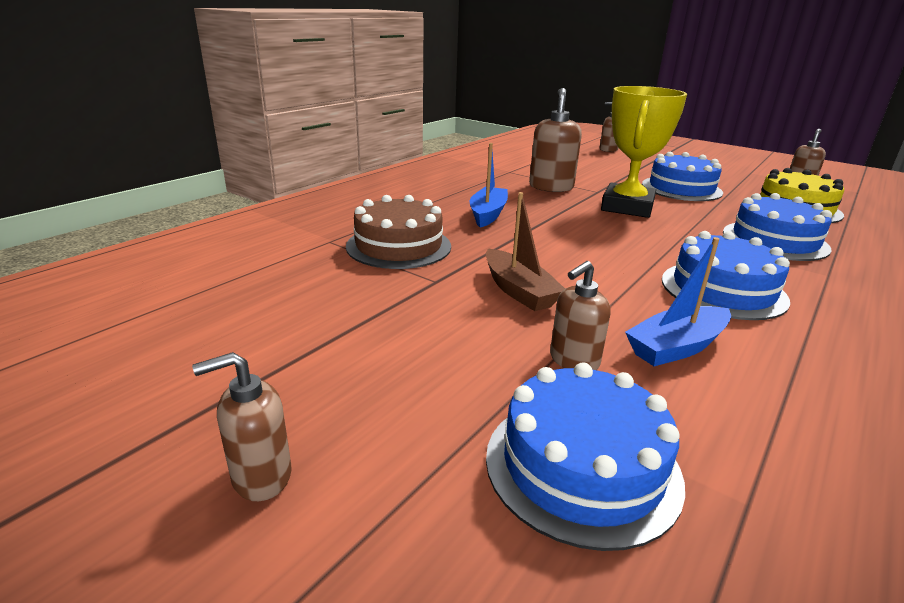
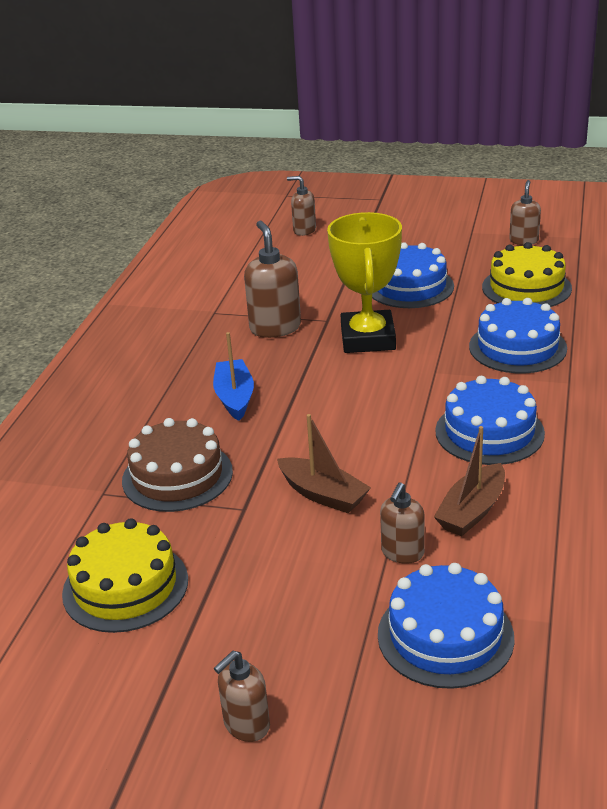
camera: 20 degrees left, 5 degrees up
(279, 304) = (125, 586): none -> yellow cake
(677, 347) = (472, 511): blue boat -> brown boat

